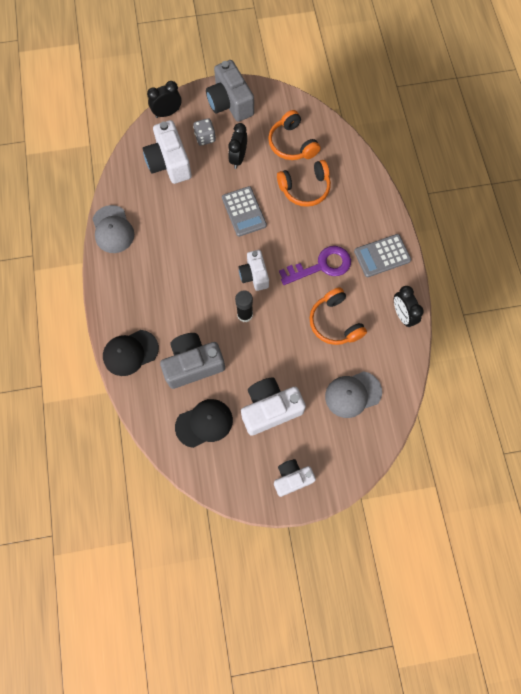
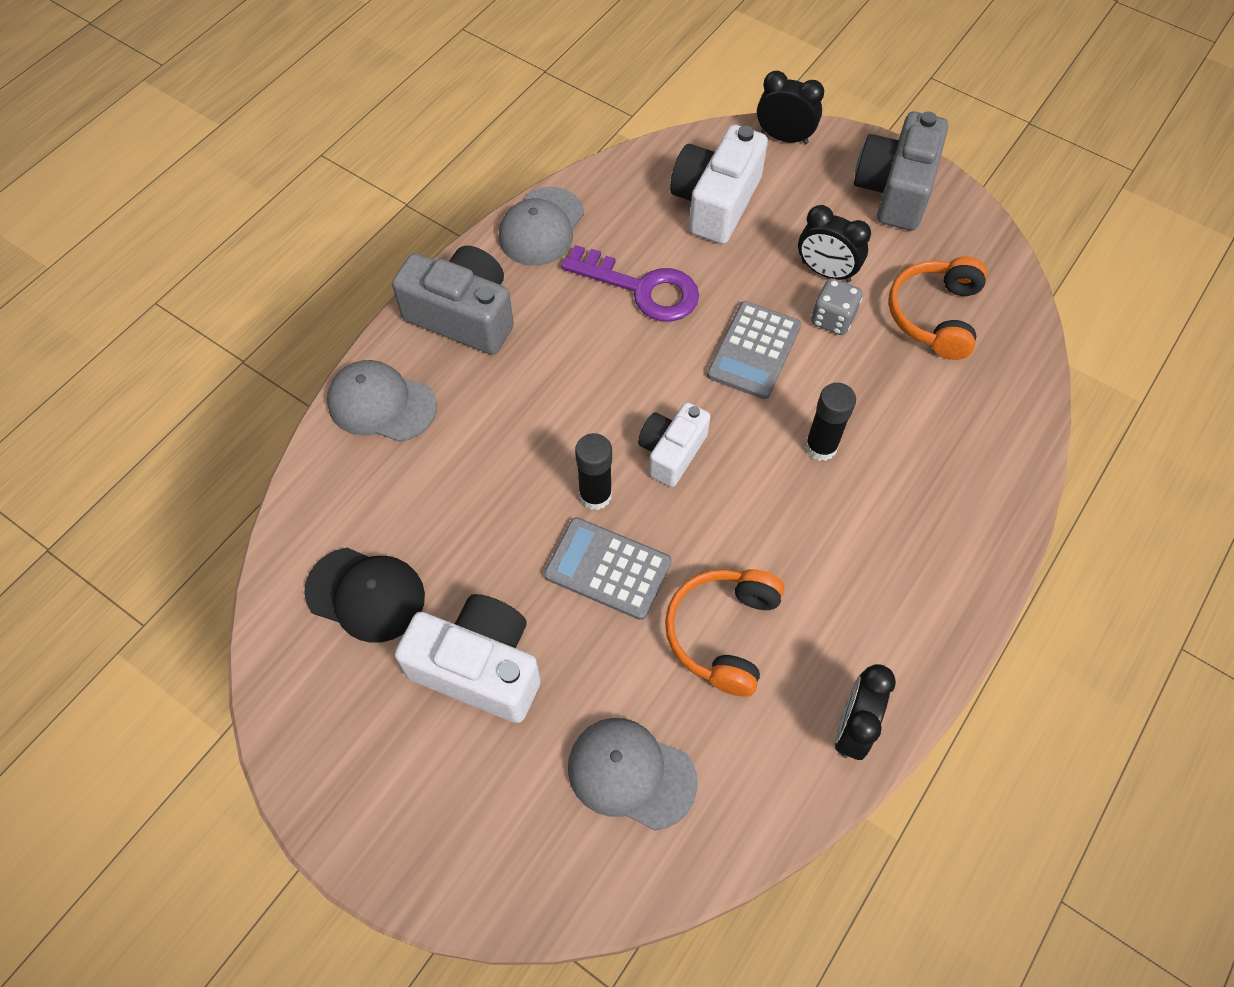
camera: 45 degrees right, 10 degrees down
(130, 352) = (381, 404): black cap -> grey cap
(193, 364) = (444, 497): grey camera -> grey camera (463, 315)
(205, 138) = (805, 208): grey dice -> grey dice (832, 319)
(238, 158) = (825, 272): black clock -> black clock turned 120 degrees counterclockwise
(292, 478) = (394, 808): white camera -> none
(302, 228) = (821, 447): none -> black glue stick
(305, 189) = (888, 394): orange headphones -> none
(321, 266) = (793, 529): purple key -> purple key (642, 288)
(382, 256) = (915, 601): grey calculator -> grey calculator (607, 569)

